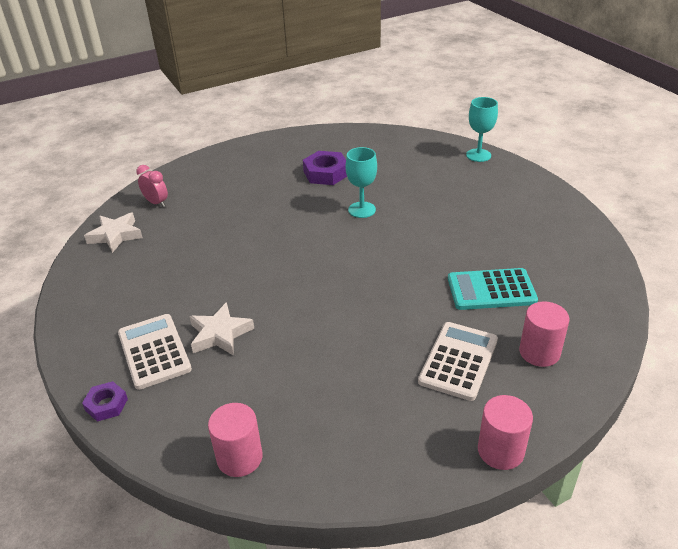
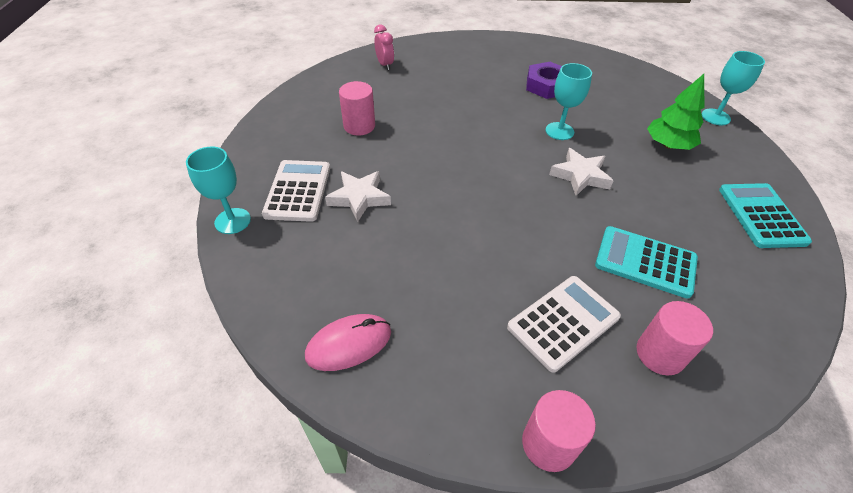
camera: 25 degrees right, 10 degrees up
(106, 405) = (232, 221): purple nut -> turquoise goblet
(116, 235) = (336, 81): white star -> white star (580, 176)
(239, 458) = (300, 320): pink cylinder -> pink cylinder (359, 126)
(298, 456) = (349, 344): none -> pink mouse
(455, 191) = (668, 145): none -> green tree
(552, 222) = (761, 215): none -> turquoise calculator

